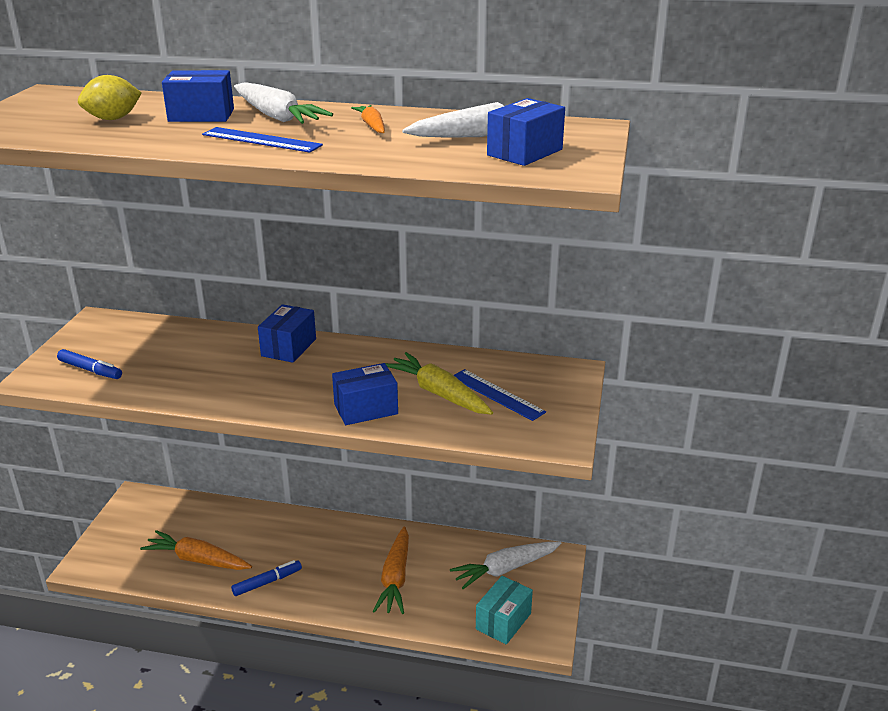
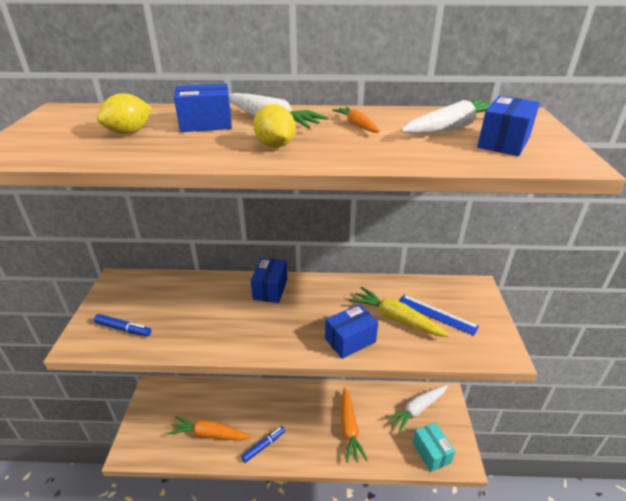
camera: 10 degrees left, 5 degrees up
(261, 140) = (275, 145): blue ruler -> yellow lemon
(503, 621) = (431, 453): turquoise box -> turquoise box turned 45 degrees counterclockwise

